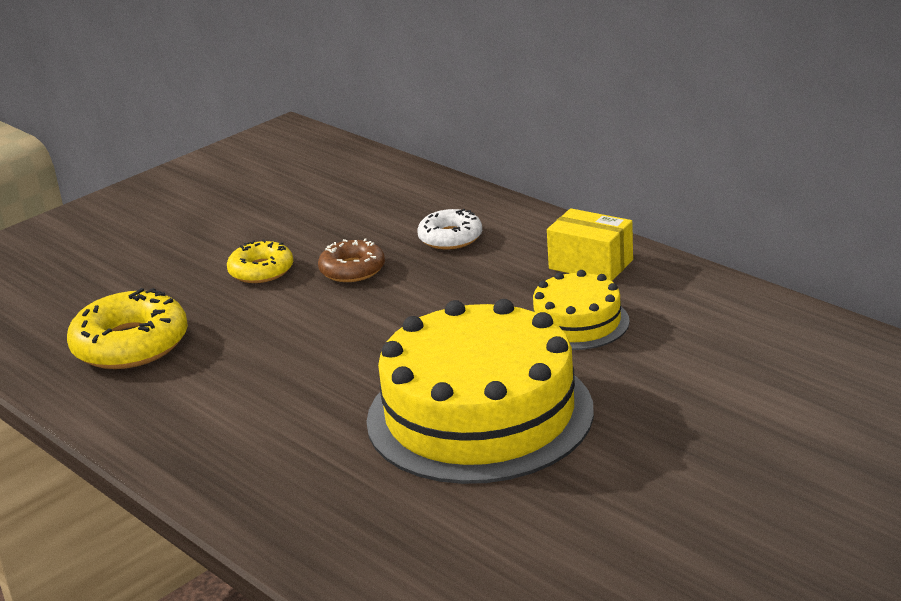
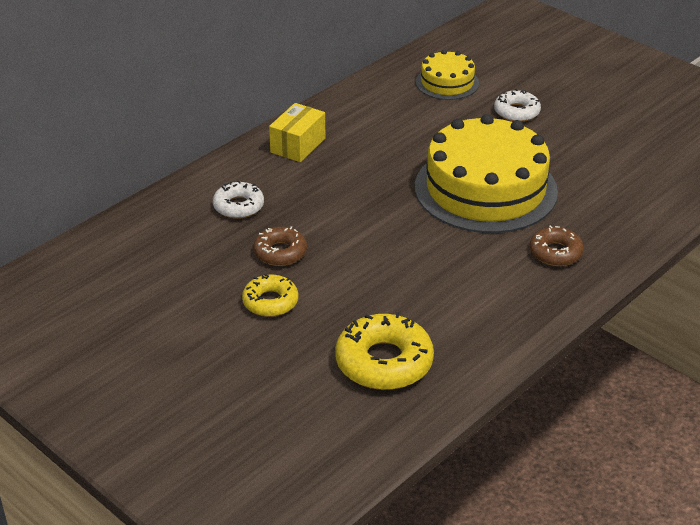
camera: 95 degrees left, 10 degrees up
(309, 476) = (555, 253): none -> brown donut
(577, 322) = (377, 152): yellow cake -> yellow cake (447, 82)
(715, 447) = (516, 112): none -> white donut

